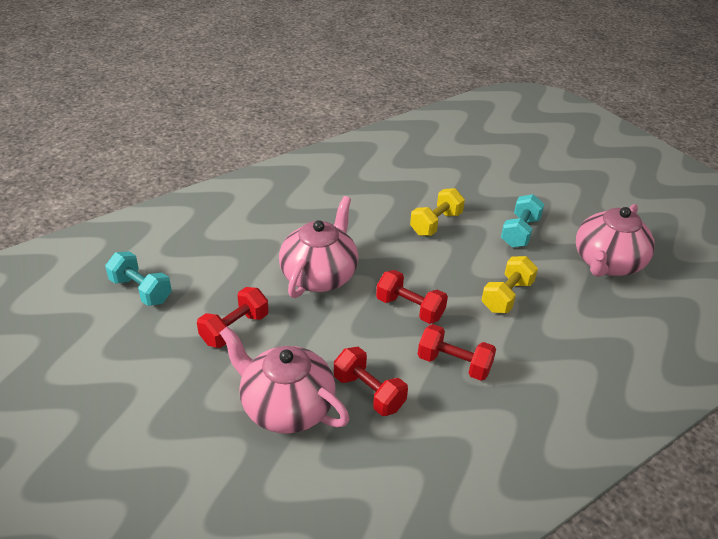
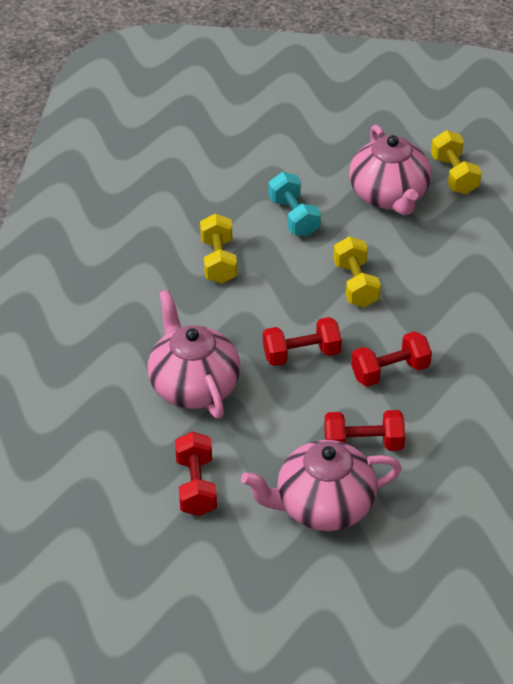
camera: 45 degrees left, 5 degrees up
(141, 290) = (66, 525): turquoise dumbbell -> none
(677, 282) = (454, 175): none -> yellow dumbbell

